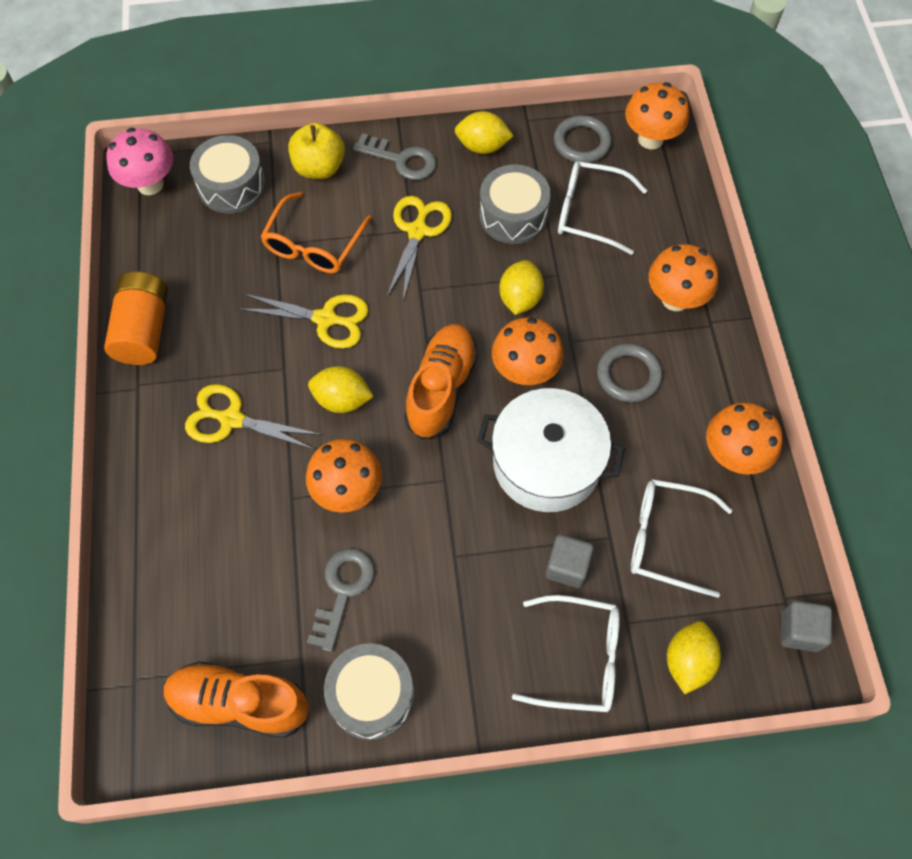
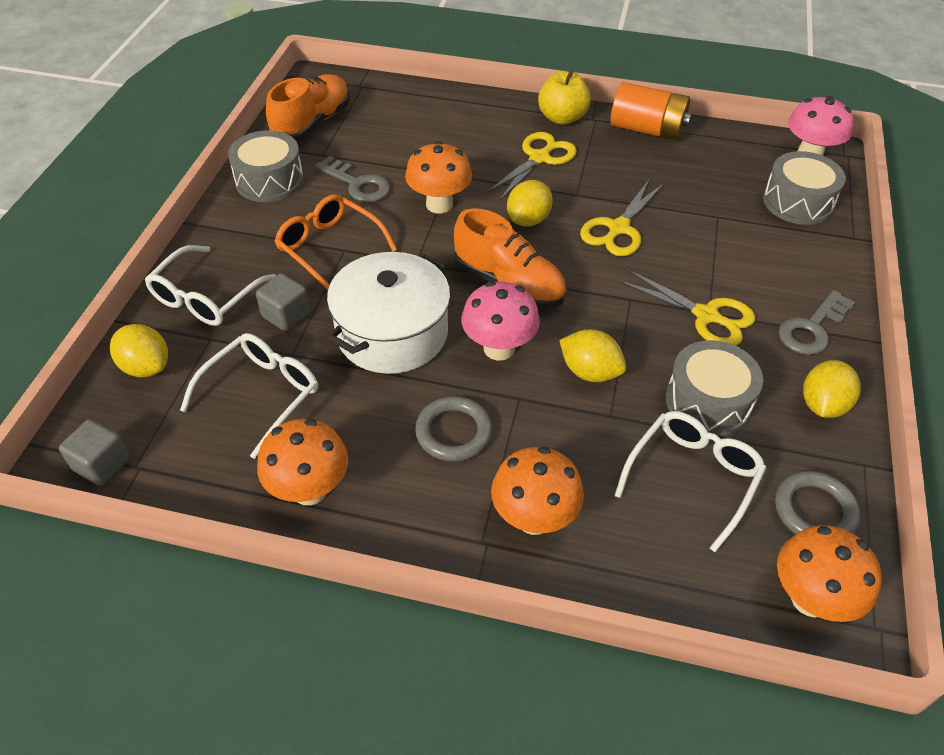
camera: 110 degrees right, 15 degrees down
(313, 245) = (709, 239): orange glasses -> orange glasses (329, 248)
(319, 168) = (811, 264): yellow apple -> yellow apple (562, 118)
(525, 371) = (499, 348): orange mushroom -> pink mushroom

